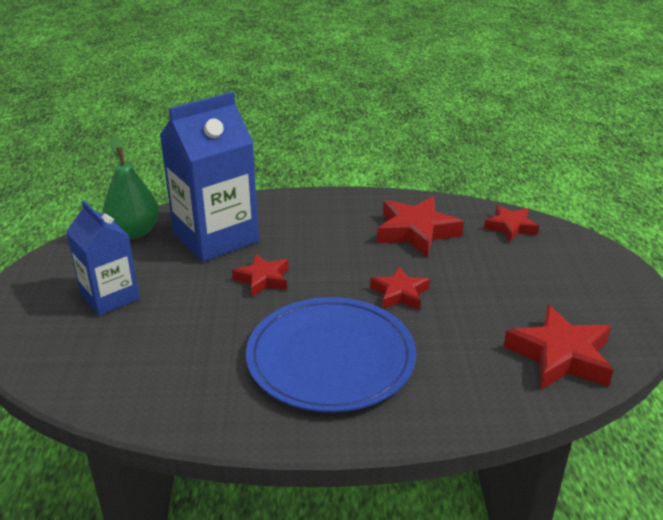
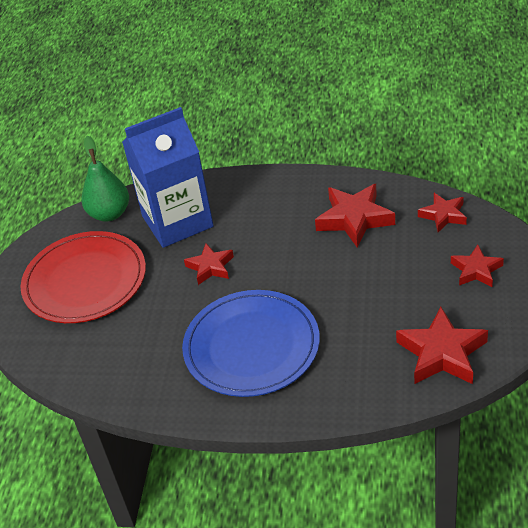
camera: 15 degrees right, 10 degrees up
(110, 297) = (85, 281): blue carton -> red plate
(400, 293) = (323, 286): red star -> red star (476, 270)

